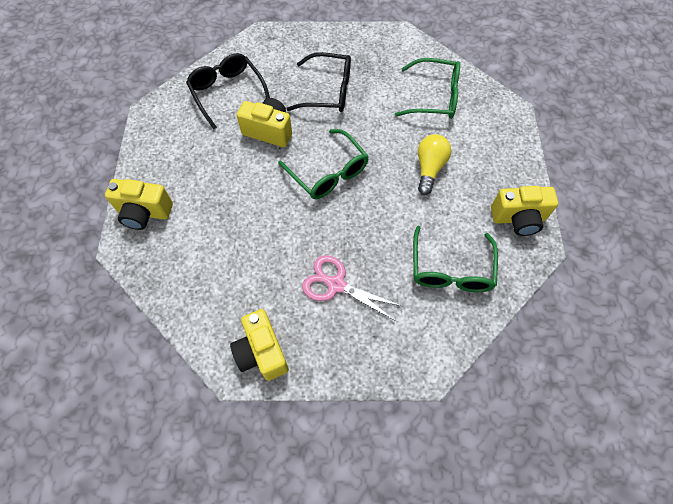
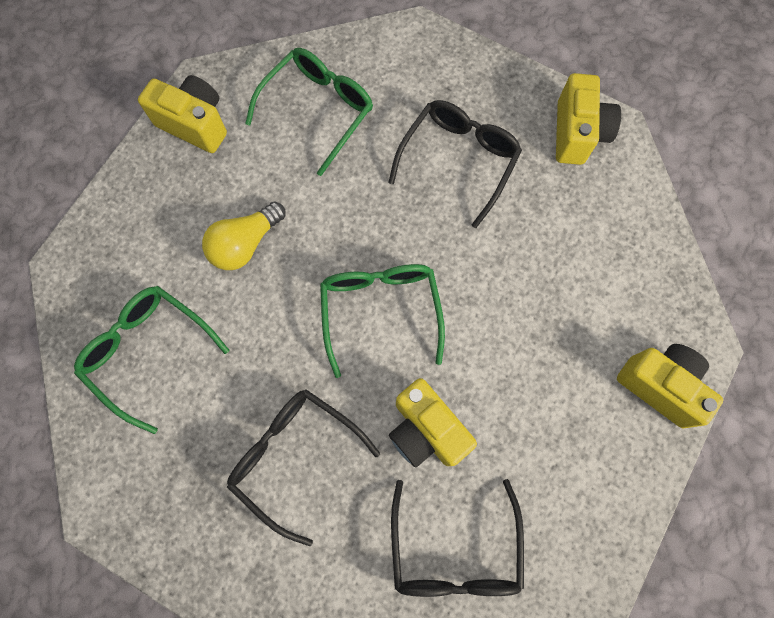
camera: 150 degrees left, 10 degrees up
(335, 284) = (458, 161): pink scissors -> black glasses

